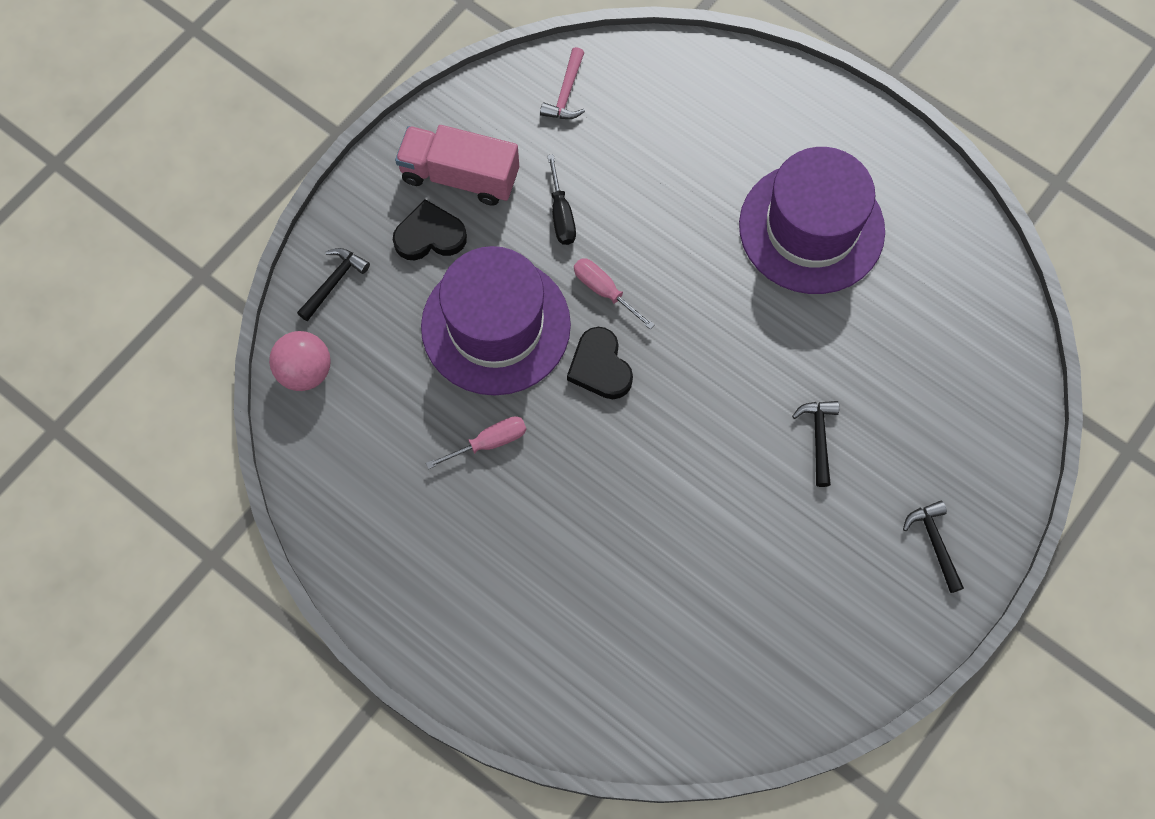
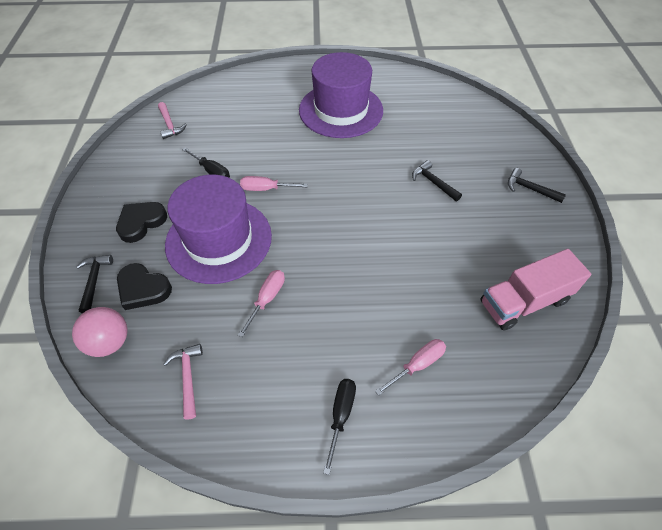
camera: 40 degrees left, 15 degrees down
(351, 469) = (188, 377): none -> pink hammer
(458, 622) = (341, 415): none -> black screwdriver
(460, 176) = (138, 187): pink truck -> pink truck (524, 302)
(575, 636) = (417, 365): none -> pink screwdriver
(600, 367) = (296, 222): black heart -> black heart (143, 289)

